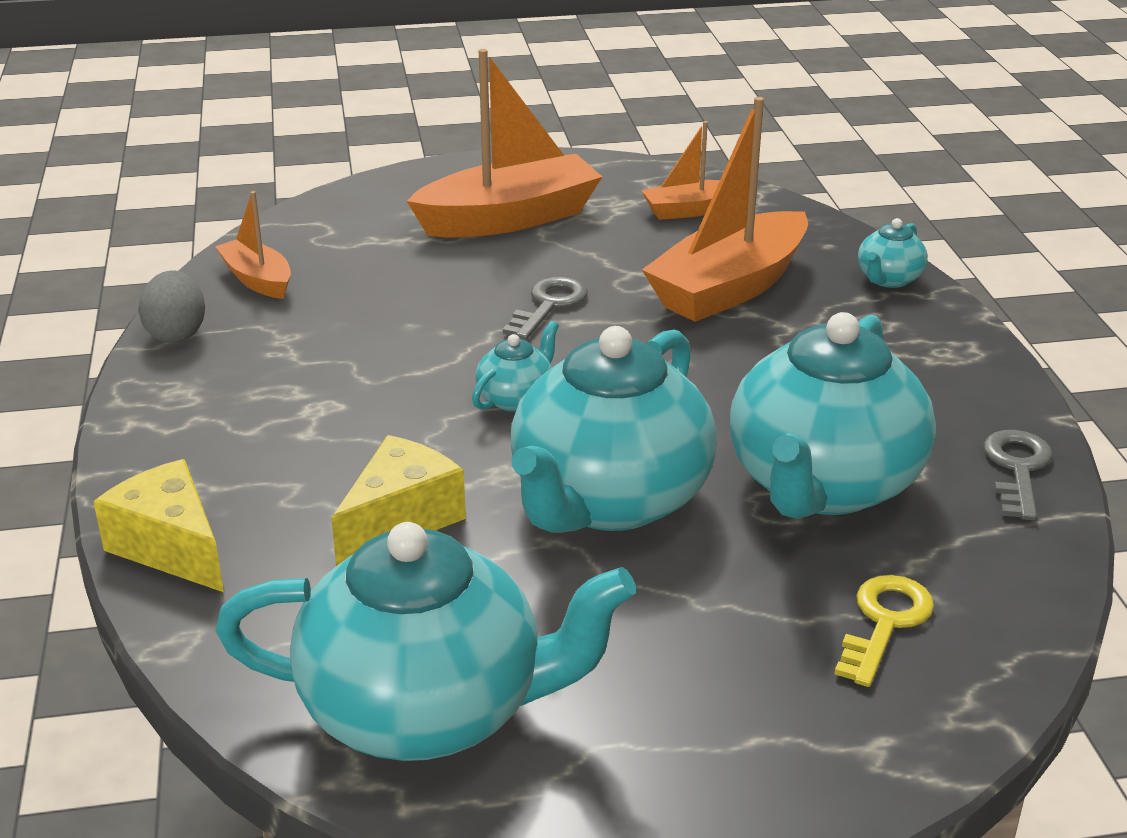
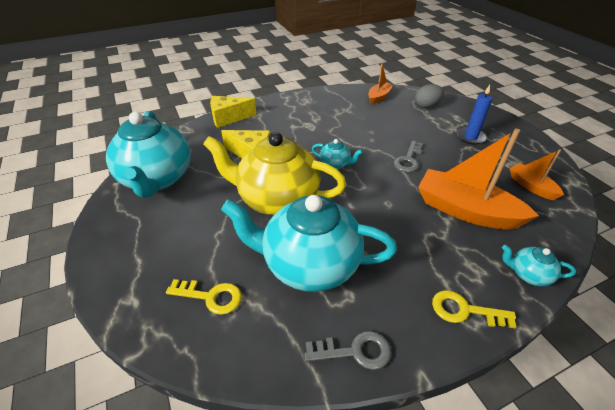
camera: 75 degrees right, 10 degrees up
(171, 547) = (228, 118): yellow cheese -> yellow cheese turned 135 degrees counterclockwise
(176, 333) = (337, 92): grey egg -> grey egg (426, 106)
(509, 218) = (470, 137): orange boat -> blue candle
(549, 305) = (408, 160): grey key -> grey key turned 105 degrees clockwise
(609, 500) = (277, 199): turquoise teapot -> yellow teapot
(949, 352) = (464, 310): none -> yellow key

